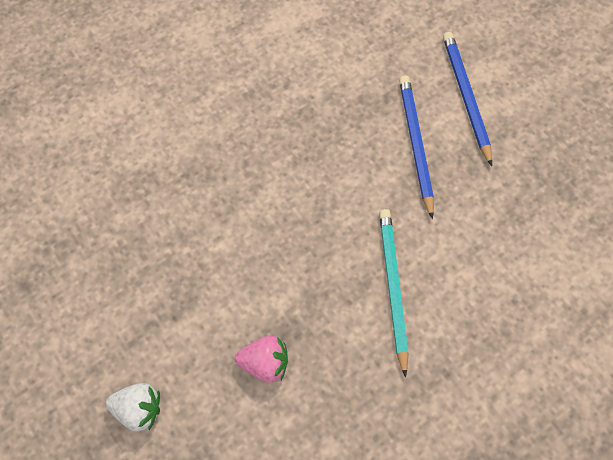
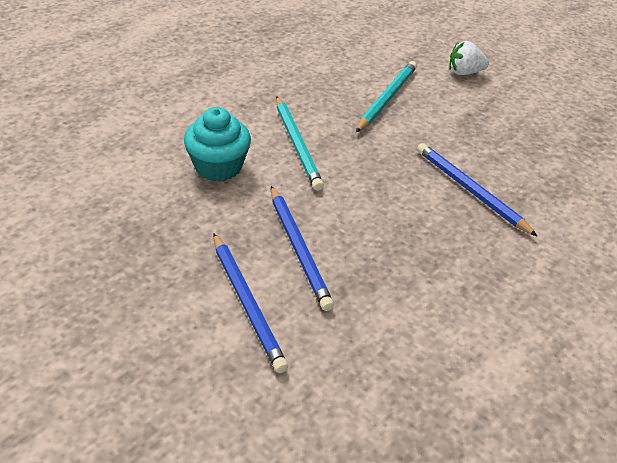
camera: 165 degrees right, 25 degrees down
(231, 192) = (470, 191): none -> blue pencil
(265, 362) = (386, 98): pink strawberry -> turquoise pencil
(482, 264) = (218, 166): none -> turquoise cupcake

